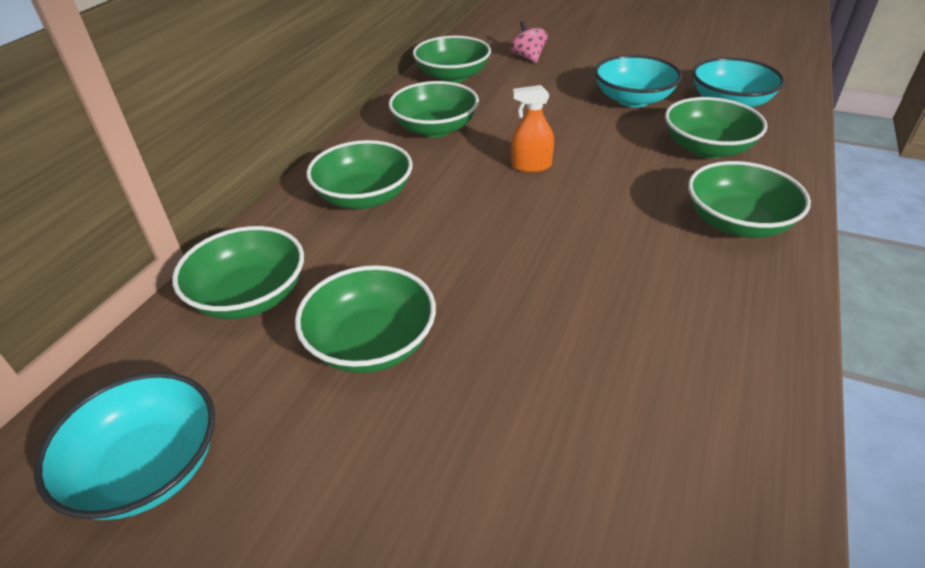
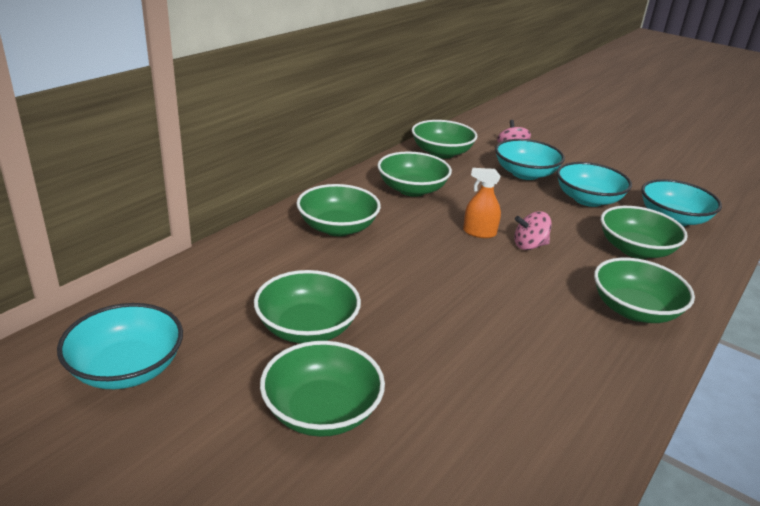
camera: 10 degrees right, 10 degrees down
(250, 296) = (229, 277): green bowl -> green bowl (322, 411)
(554, 83) = (525, 174): none -> turquoise bowl
(593, 169) = (529, 245): none -> pink spinning top

